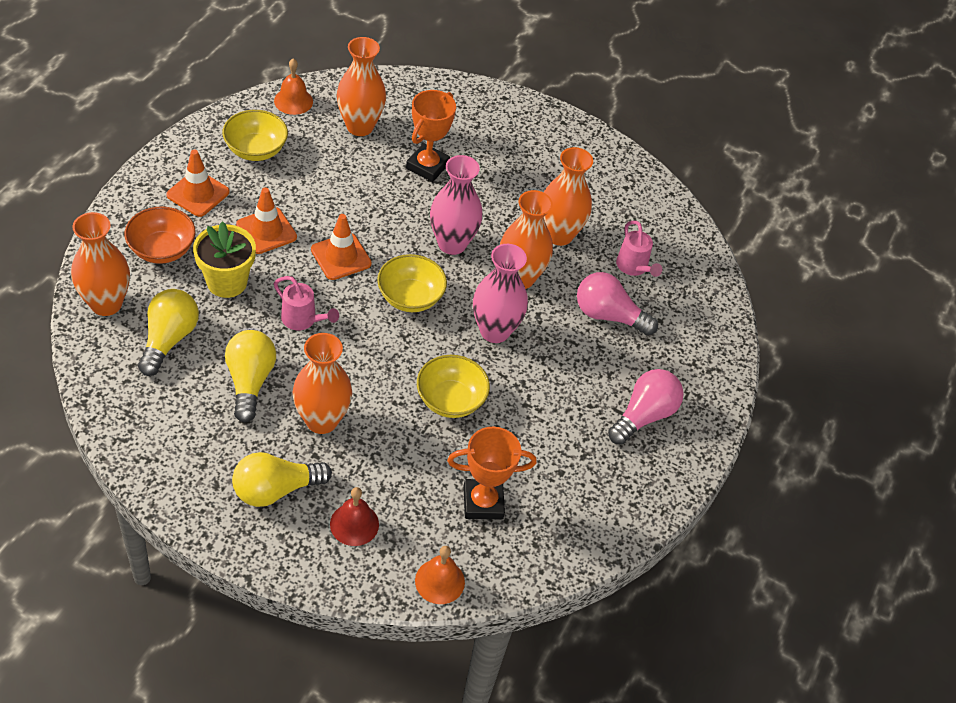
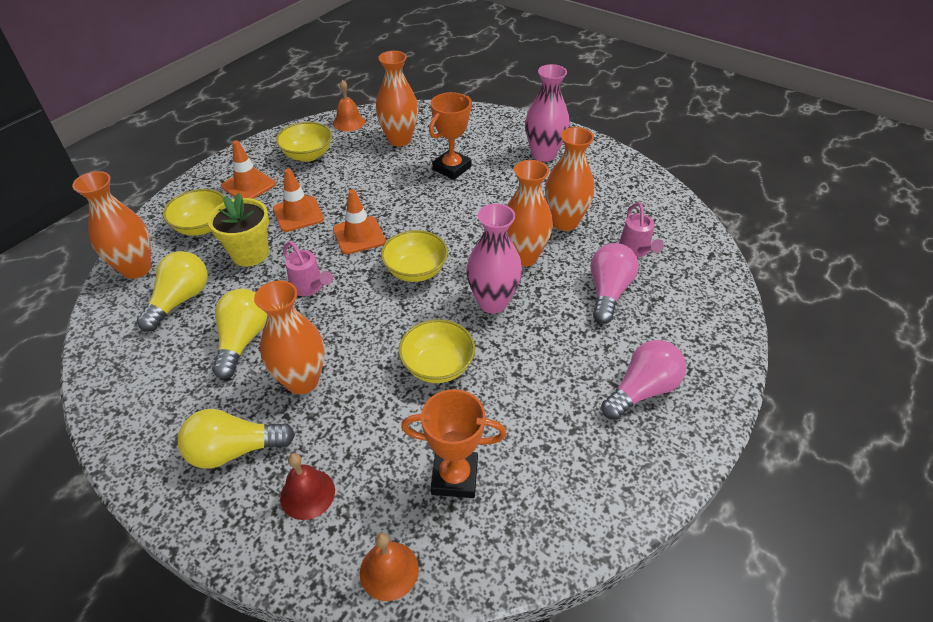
camera: 15 degrees right, 5 degrees down
(162, 249) = (202, 226): orange bowl -> yellow bowl
(452, 244) = (463, 227): pink vase -> pink vase (543, 155)
(608, 315) = (608, 292): pink light bulb -> pink light bulb turned 75 degrees clockwise

